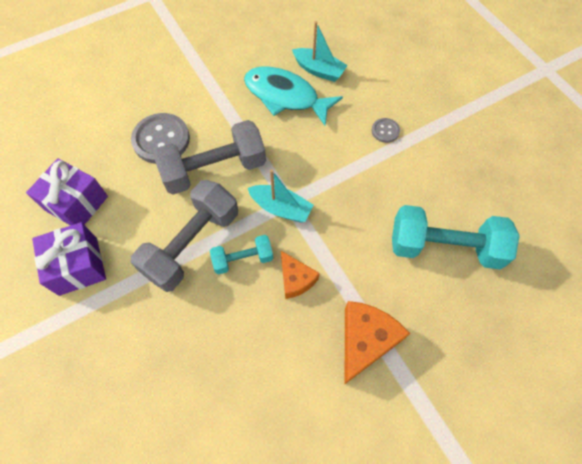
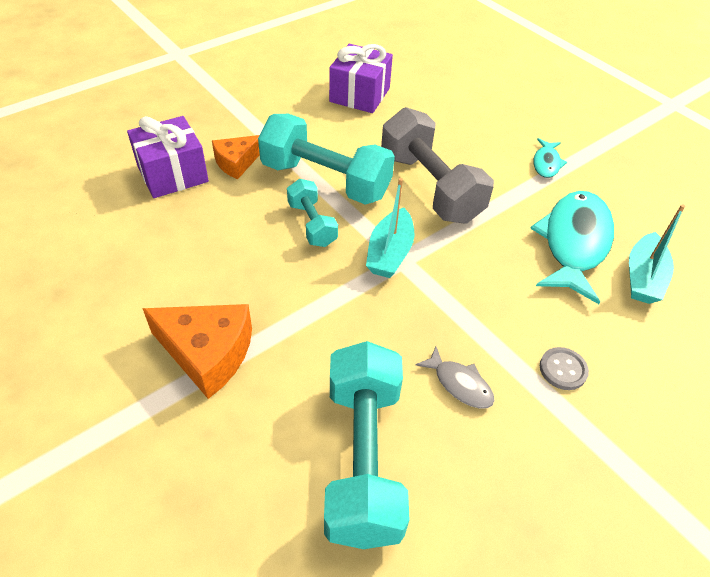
camera: 80 degrees right, 15 degrees down
(78, 266) = (290, 107): purple gift -> purple gift (172, 174)
(161, 140) = (457, 140): grey button -> none
(192, 244) = (325, 180): grey dumbbell -> turquoise dumbbell
(202, 89) = (546, 163): none -> turquoise fish
(296, 279) = (290, 275): orange cheese -> orange cheese (236, 163)
(394, 186) = (459, 384): none -> grey fish

